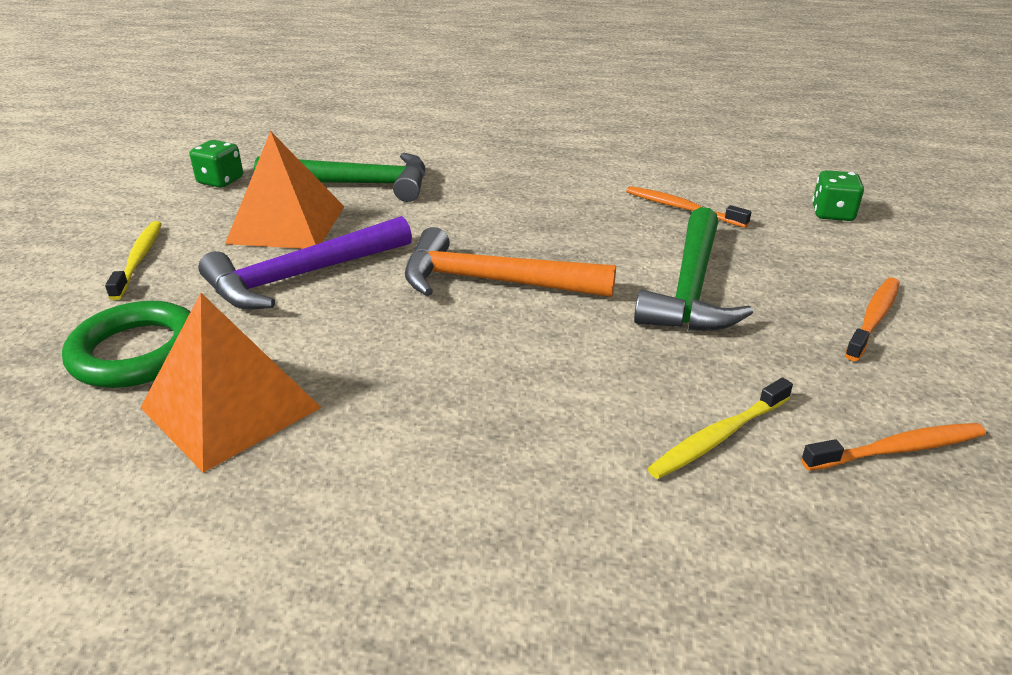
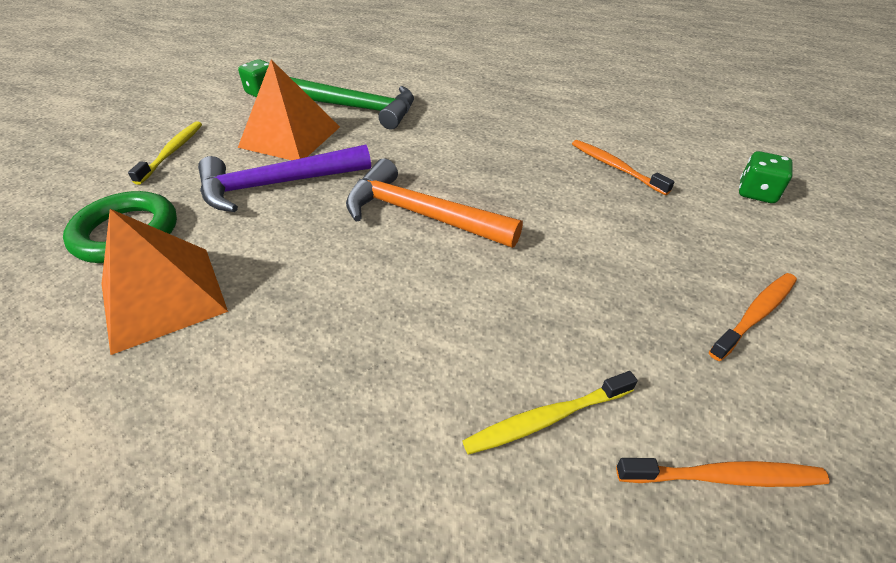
camera: 15 degrees right, 10 degrees up
(690, 288) = (588, 249): green hammer -> none

